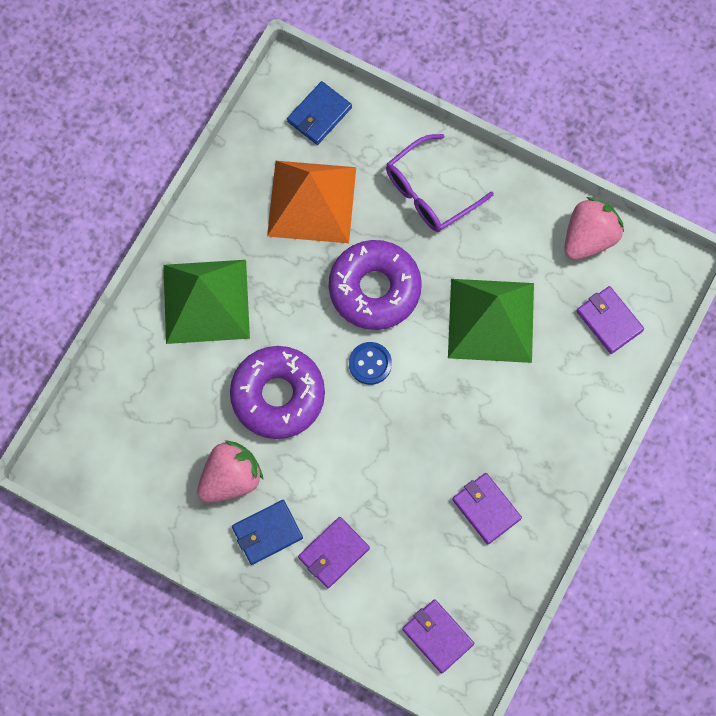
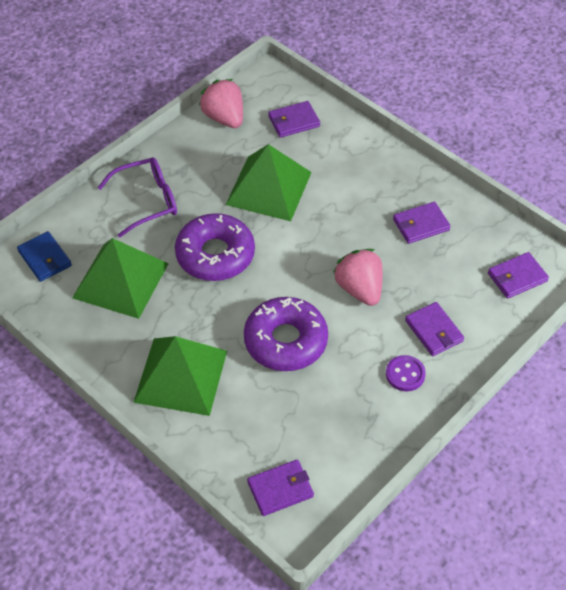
camera: 75 degrees left, 20 degrees down
(98, 436) = (280, 489): none -> purple wallet
(231, 478) = (350, 391): pink strawberry -> pink strawberry (359, 289)
(267, 532) = (405, 374): blue wallet -> purple button
(312, 201) = (121, 280): orange pyramid -> green pyramid
(370, 364) = (278, 271): blue button -> none
(430, 192) = (146, 201): purple glasses -> purple glasses turned 90 degrees counterclockwise

